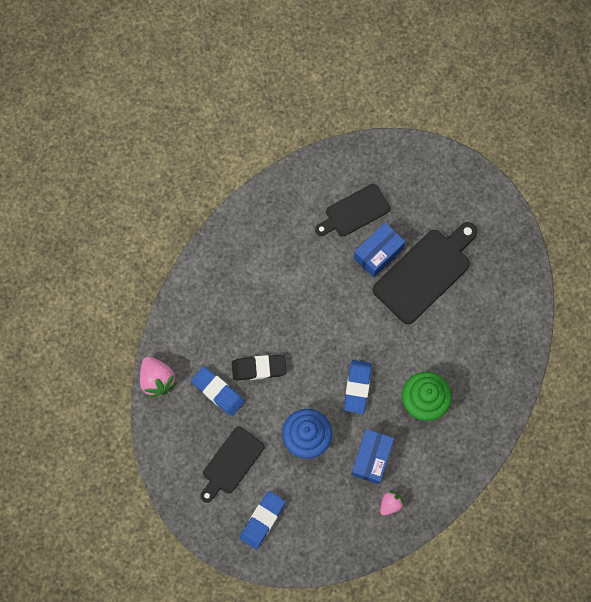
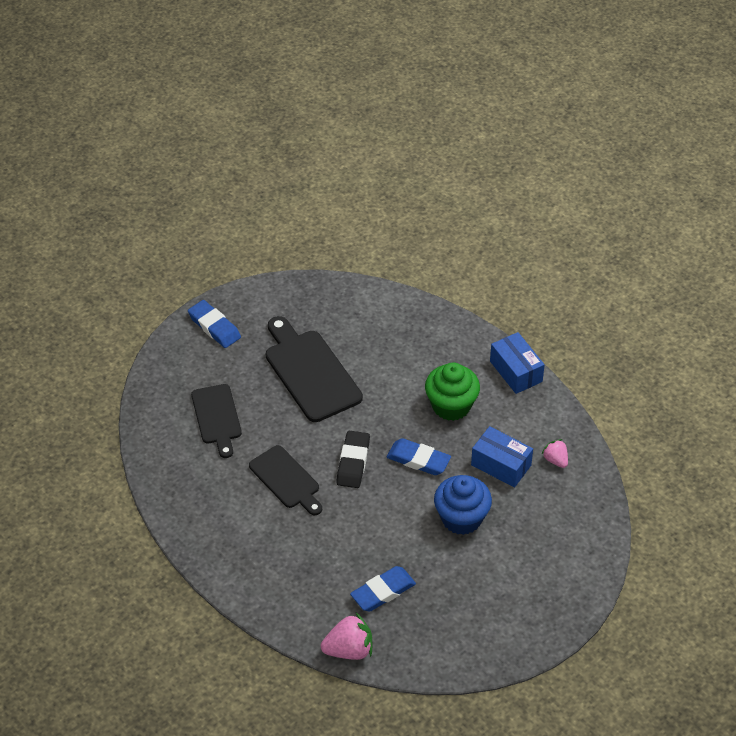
camera: 75 degrees left, 25 degrees down
(231, 463) = (471, 596): black cutting board -> black cutting board (286, 480)
(259, 368) = (368, 546): black eraser -> black eraser (353, 462)
(262, 520) = (544, 580): blue eraser -> blue eraser (214, 327)
(378, 253) = (273, 407): blue box -> blue box (516, 371)

